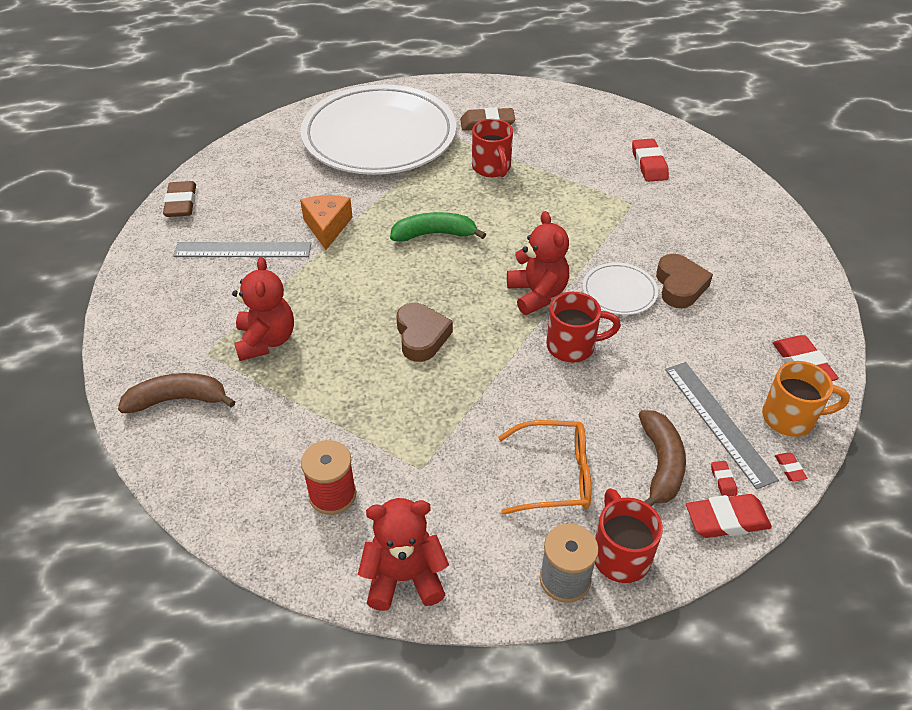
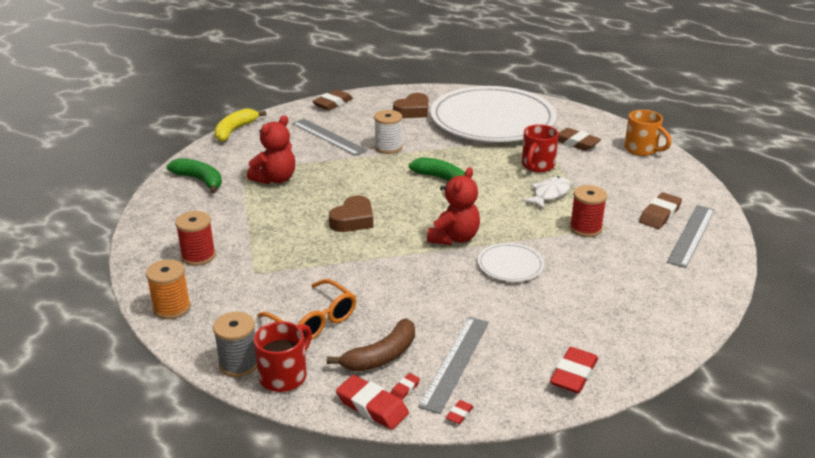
camera: 45 degrees right, 15 degrees down
(115, 306) = (235, 130): none -> yellow banana
(178, 400) = (199, 180): brown banana -> green banana
(327, 227) = (388, 148): orange cheese -> white spool
(404, 577) = (172, 308): red teddy bear -> orange spool
(544, 194) = (549, 194): none -> white fish
(572, 346) = (430, 273): red mug -> none
(619, 213) = (585, 228): none -> red spool
(649, 164) = (660, 214): red eraser -> brown eraser
(679, 286) = (559, 285): brown heart -> brown heart (413, 111)
(695, 171) = (691, 235): none -> grey ruler
(790, 418) = (510, 393): orange mug -> orange mug (642, 150)

